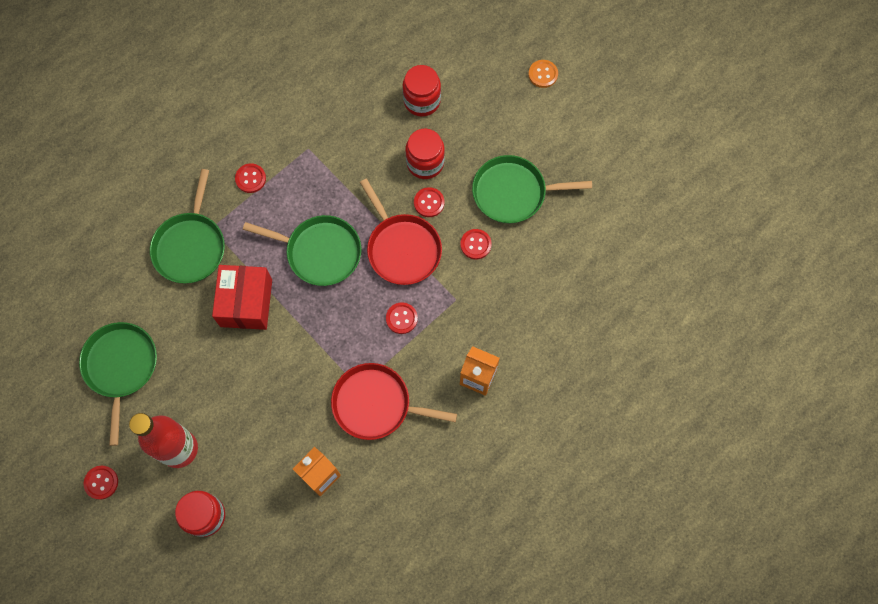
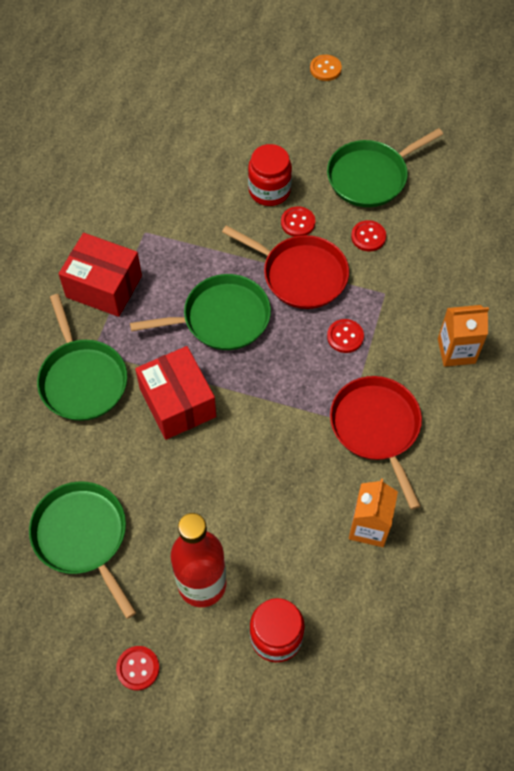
camera: 30 degrees left, 10 degrees down
(250, 179) = (104, 286): red button -> red box
(376, 404) = (376, 428): red pan -> red pan turned 90 degrees clockwise
(422, 101) = (228, 140): red jar -> none

